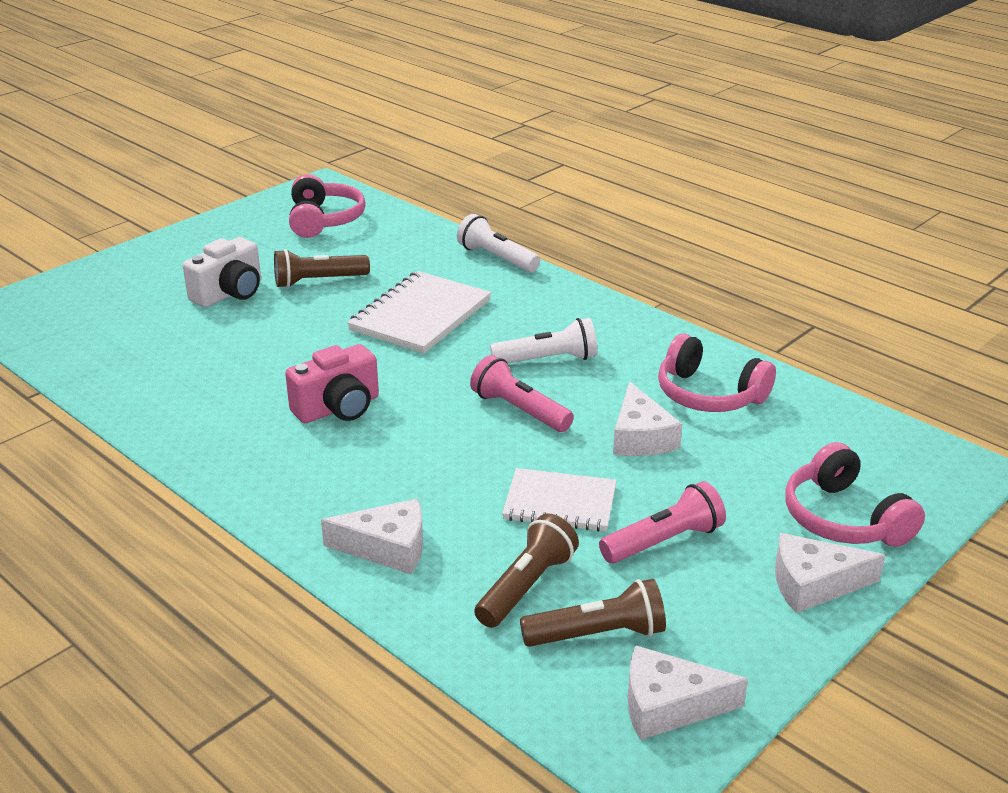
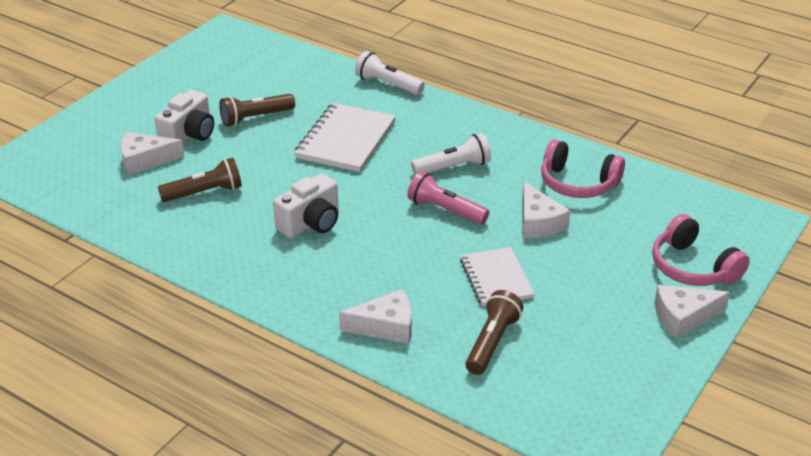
camera: 10 degrees left, 5 degrees up
(324, 220) = (239, 63): pink headphones -> none
(338, 408) = (311, 223): pink camera -> white camera
(560, 503) = (496, 278): white notebook -> white notebook turned 75 degrees clockwise
(597, 634) = (550, 370): brown flashlight -> brown flashlight (204, 193)
(663, 541) = (576, 298): pink flashlight -> none
(668, 706) = (610, 412): white cheese -> white cheese (145, 160)

